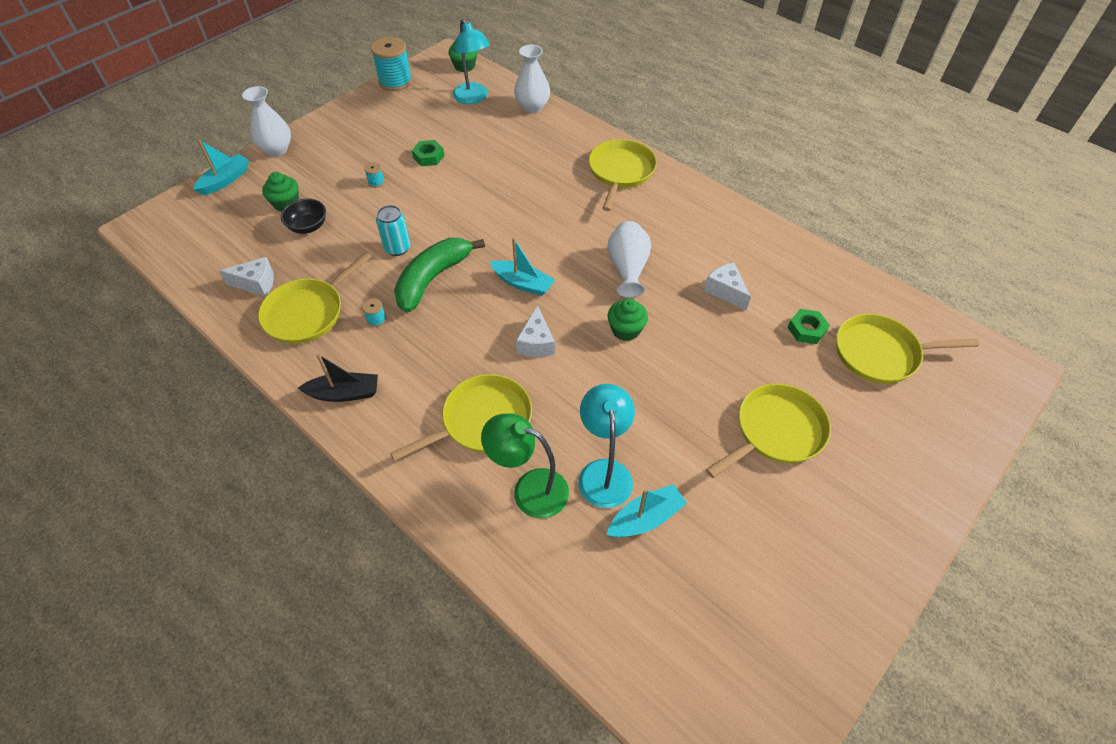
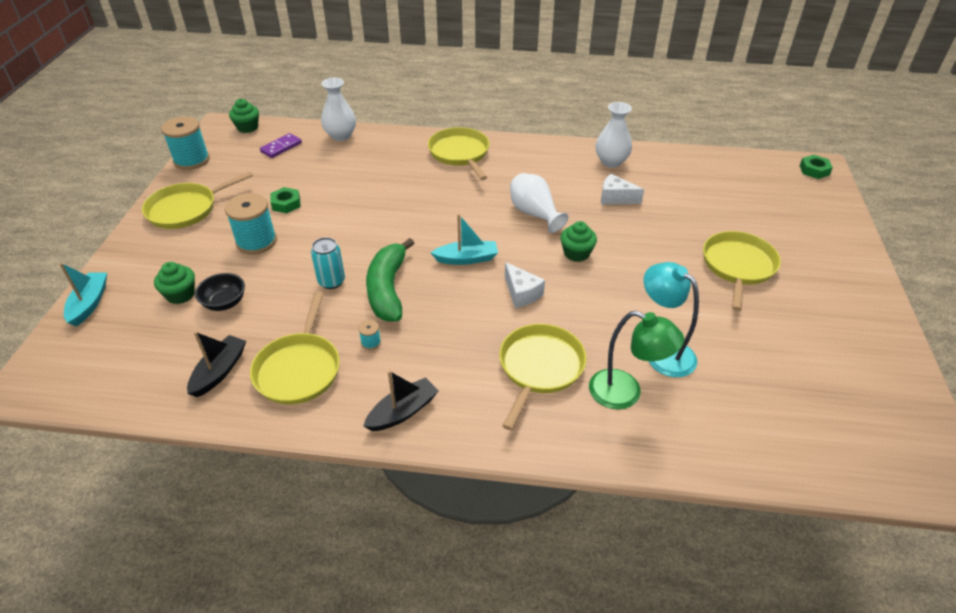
camera: 35 degrees left, 10 degrees down
(256, 283) = (219, 371): white cheese -> black boat
(277, 149) = (122, 256): white vase -> white vase (611, 162)
(376, 182) = (256, 241): turquoise spool -> turquoise spool, size x2.33
(473, 98) = (281, 147): turquoise lamp -> purple domino
(529, 489) = (625, 394): green lamp -> green lamp turned 135 degrees counterclockwise
(645, 518) = (721, 365): turquoise boat -> none
(806, 330) = (689, 198): green nut -> green nut (814, 170)
(880, 353) = (745, 191): yellow pan -> yellow pan (186, 209)

